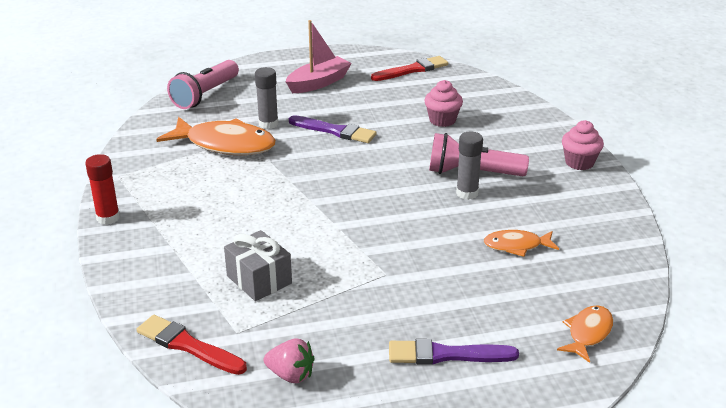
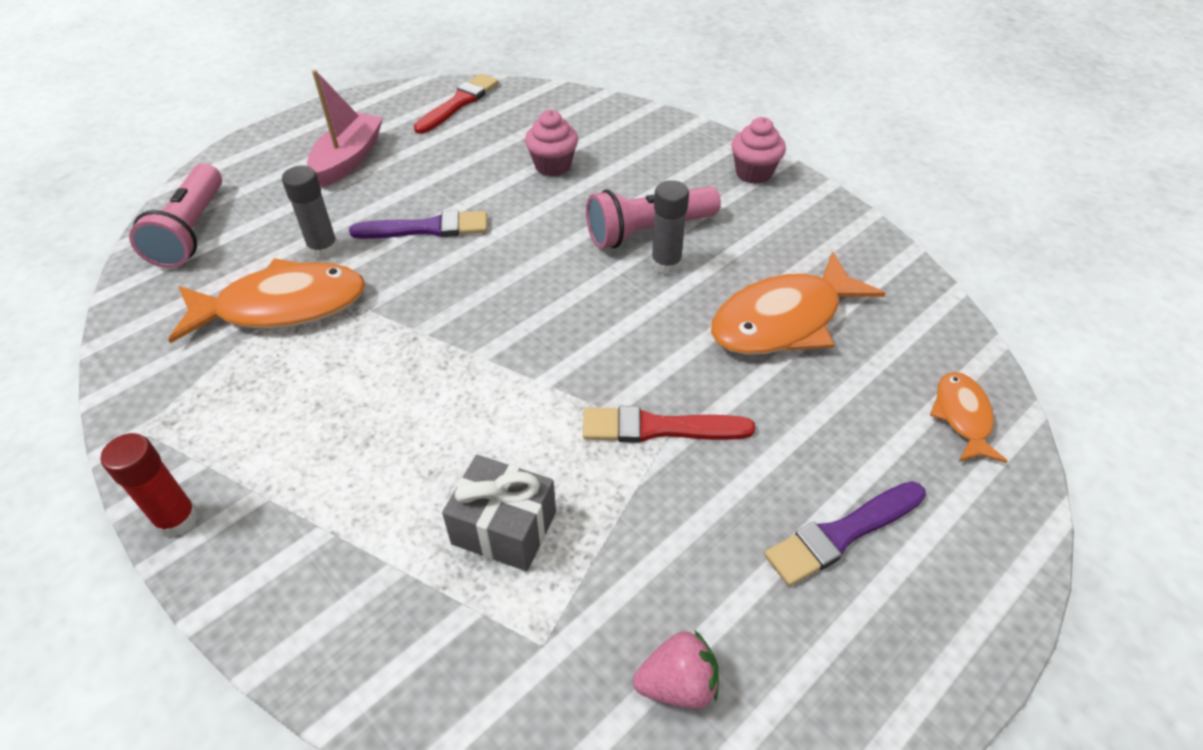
camera: 30 degrees left, 15 degrees up
(188, 345) = (486, 713): red brush -> red brush (659, 428)
(516, 246) = (783, 320): orange fish -> orange fish, size x1.88

